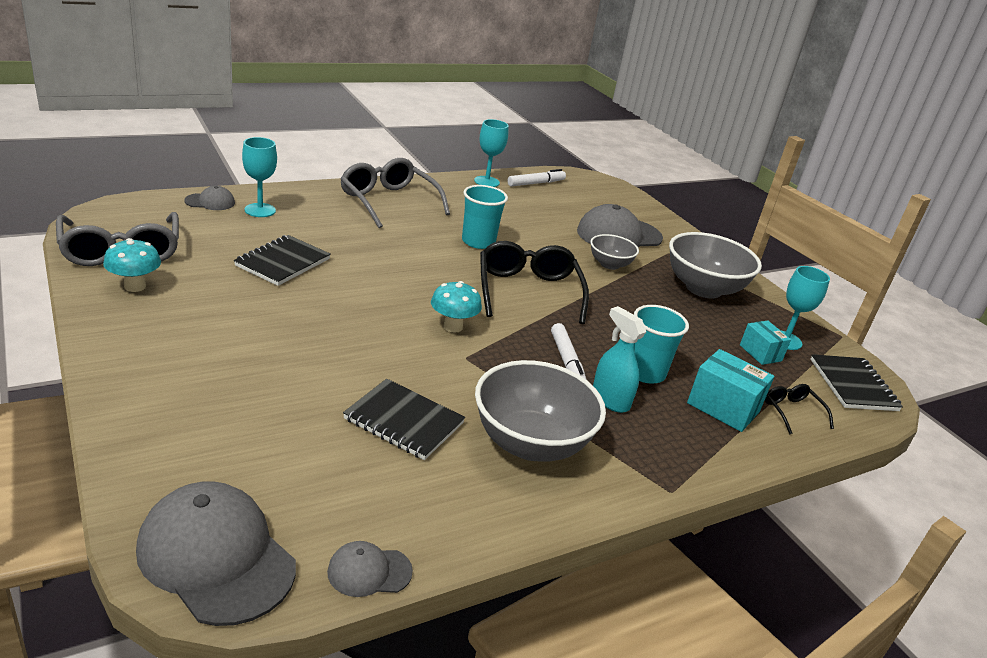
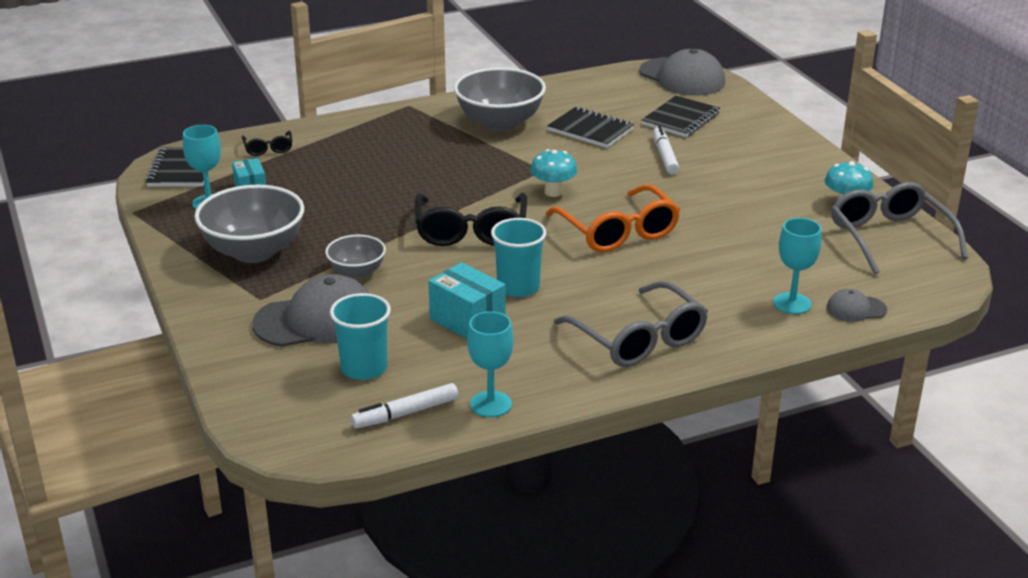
camera: 170 degrees left, 0 degrees up
(282, 262) = (731, 239): black notebook -> black notebook (681, 119)
(369, 571) = (601, 74): grey cap -> none
(390, 279) = (618, 232): none -> orange glasses
(567, 361) = (452, 172): white marker -> white marker (665, 156)
(610, 400) = (426, 149): turquoise spray bottle -> none
(645, 372) = (383, 168): turquoise cup -> turquoise cup (364, 368)
(723, 407) = (330, 149): turquoise box -> turquoise box (467, 321)

